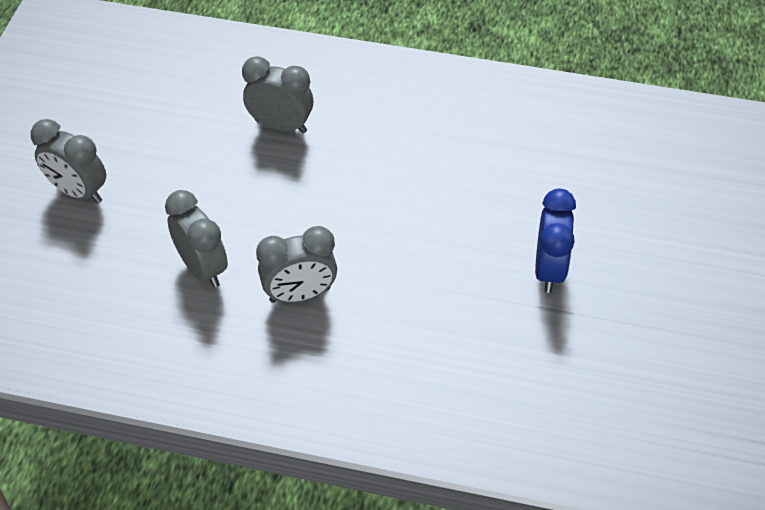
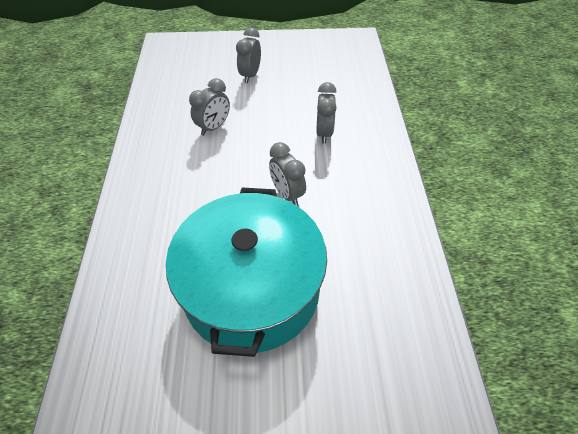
camera: 75 degrees right, 0 degrees up
(300, 294) = (204, 168): grey clock -> grey clock (287, 194)
(549, 269) = (251, 289): blue clock -> turquoise pot

